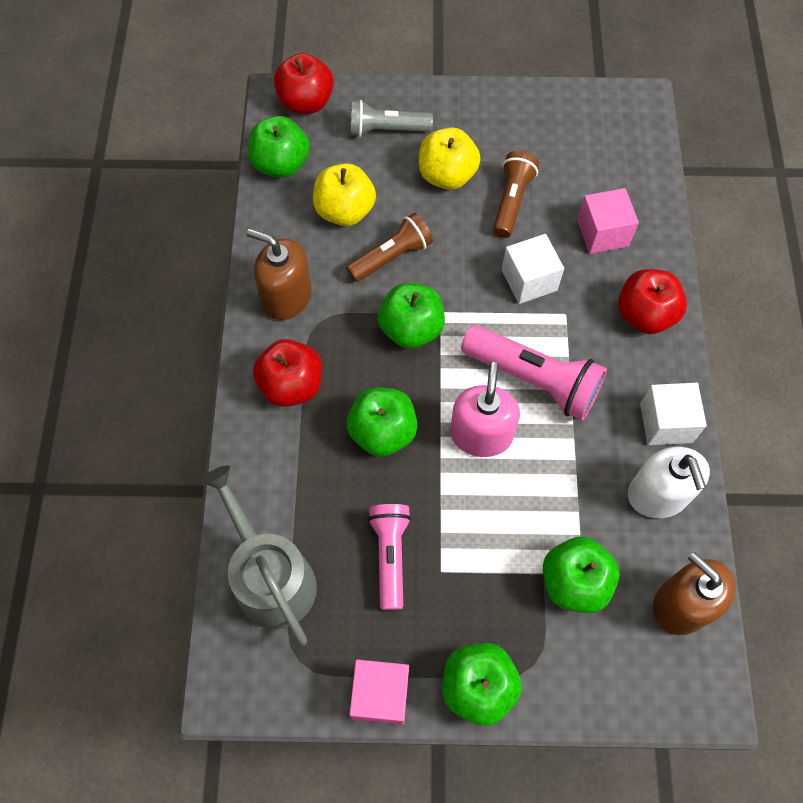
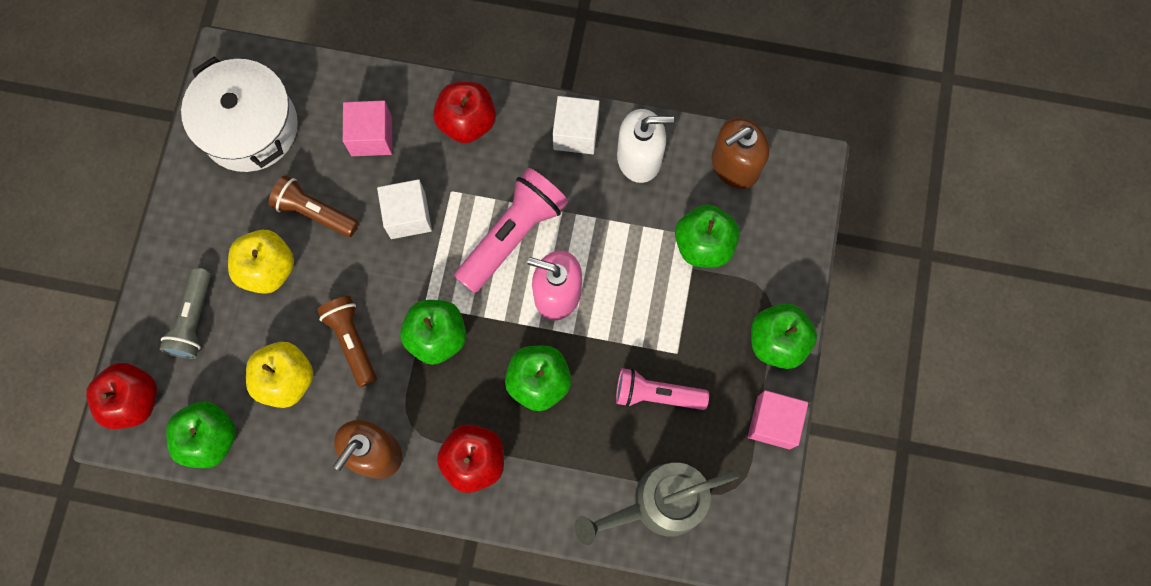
camera: 80 degrees left, 10 degrees up
(581, 133) = (249, 127): none -> white pot

